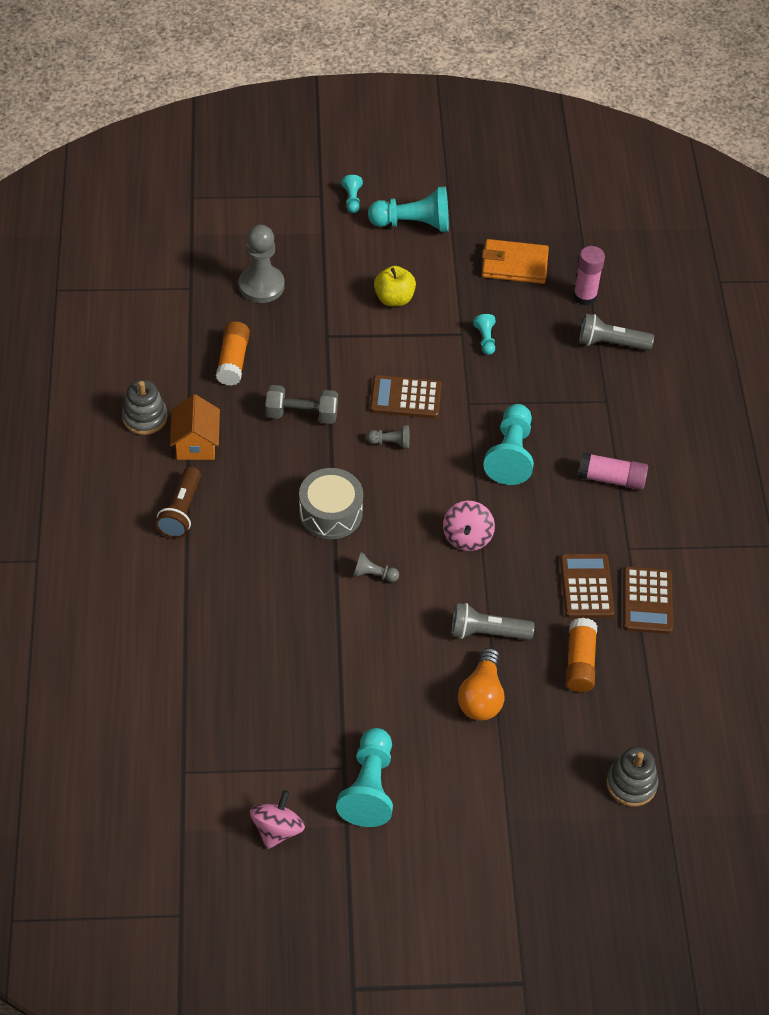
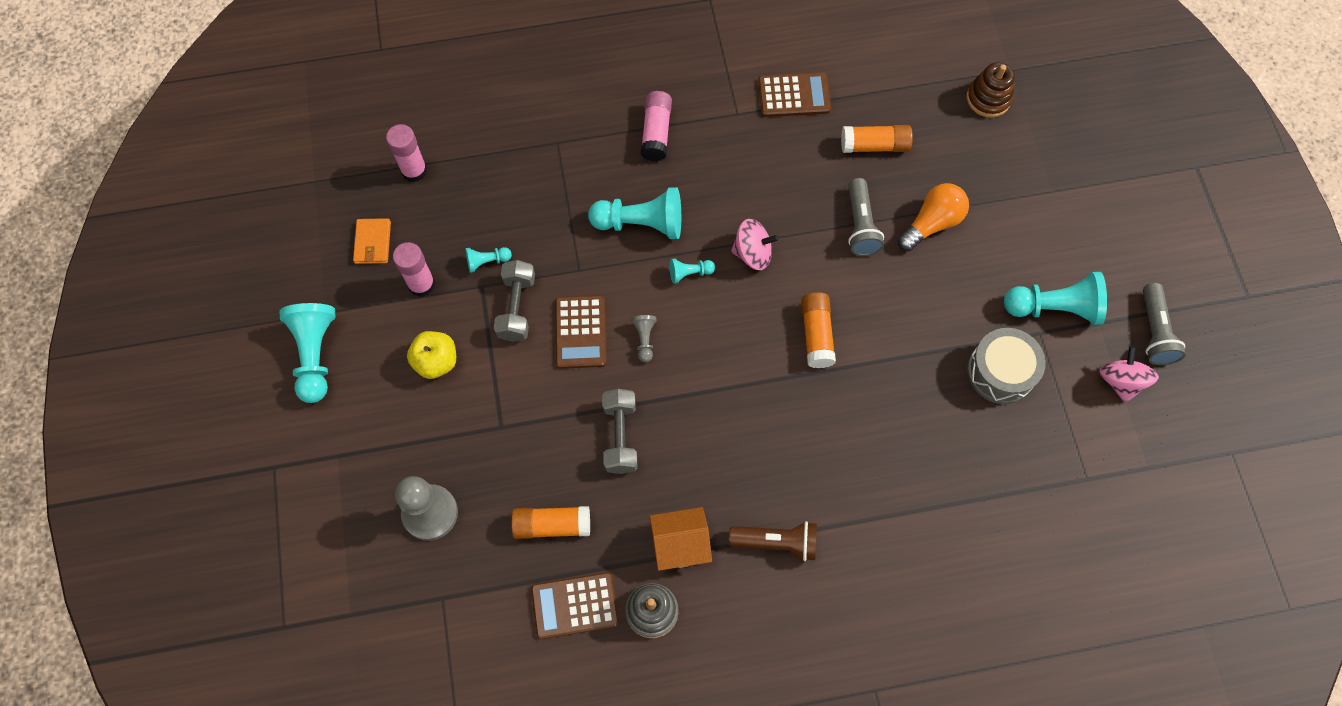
camera: 95 degrees left, 15 degrees up
(277, 829) = (1120, 381): pink spinning top -> pink spinning top turned 75 degrees clockwise
(330, 513) = (748, 387): grey drum -> grey drum (1000, 372)
(352, 199) = (278, 429): turquoise pawn -> turquoise pawn (689, 273)
(373, 574) = (816, 334): grey pawn -> orange glue stick
(436, 356) = (517, 307): none -> grey dumbbell
(469, 294) = (421, 284): none -> pink glue stick
(481, 696) = (931, 223): orange light bulb -> orange light bulb turned 45 degrees counterclockwise
(514, 265) = (373, 243): orange wallet -> orange wallet, size x0.66
(586, 586) = (789, 145): brown calculator -> brown calculator (575, 605)
(611, 343) = (478, 142): grey flashlight -> grey flashlight (1154, 332)
(631, 784) = (988, 98): grey stacking toy -> brown stacking toy

